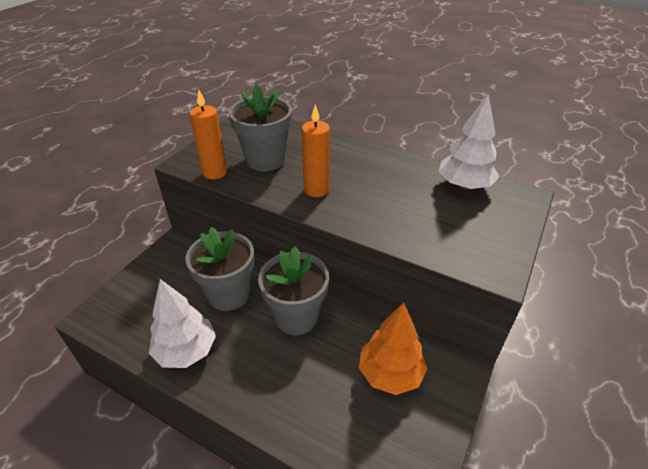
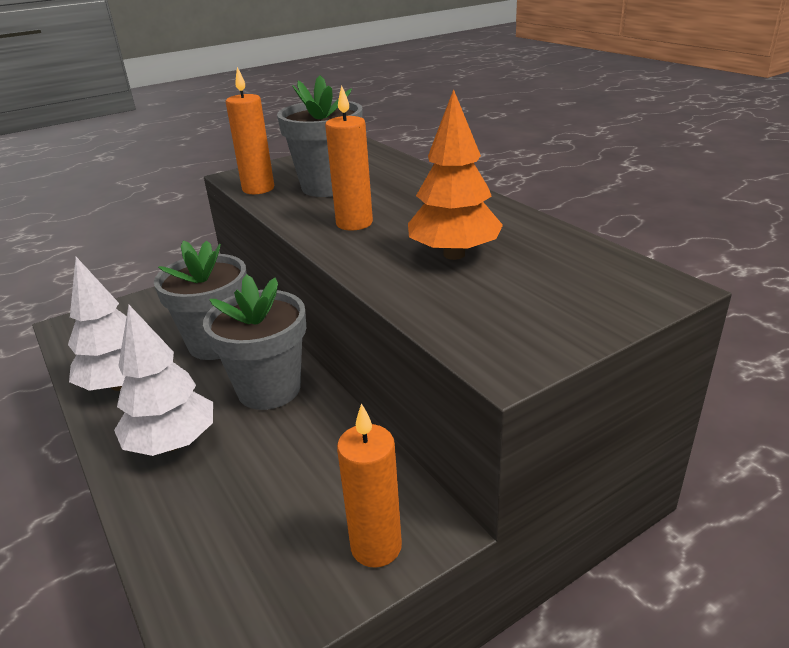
camera: 30 degrees right, 10 degrees down
(390, 374) = (325, 493): orange tree -> orange tree (454, 254)
(443, 394) = (376, 547): none -> orange candle
(464, 186) = (572, 256): white tree -> white tree (172, 443)

